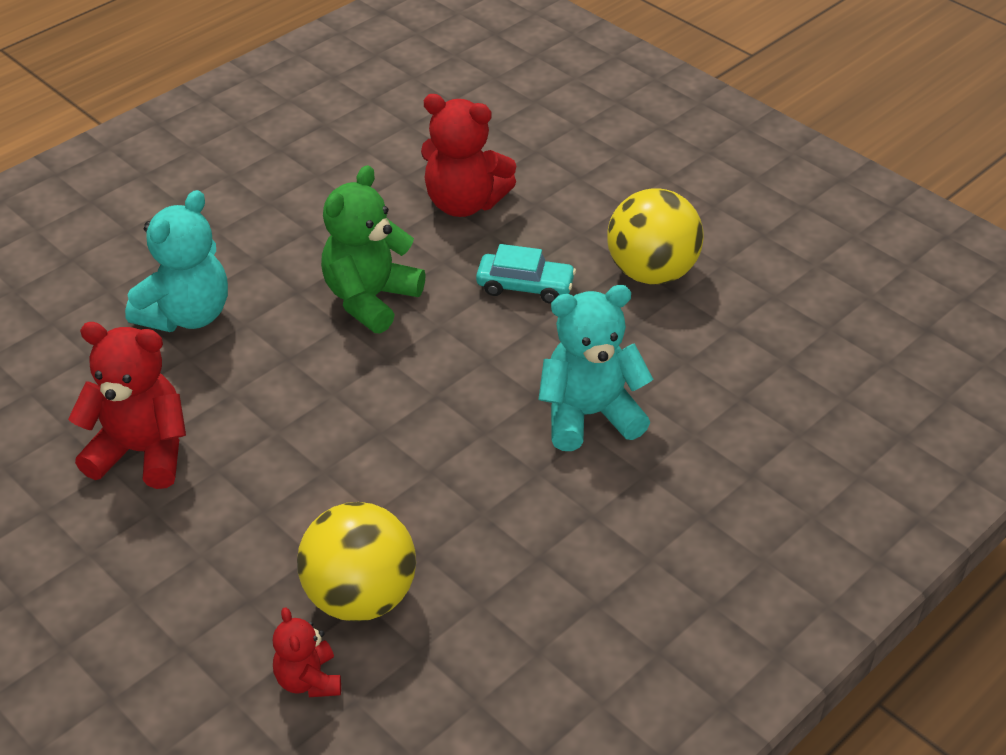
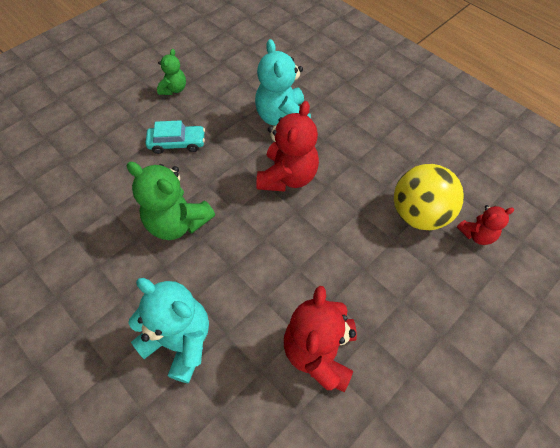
camera: 90 degrees left, 15 degrees up
(464, 203) = (90, 174): red teddy bear -> red teddy bear (287, 177)
(525, 286) = (177, 143): turquoise car -> turquoise car turned 75 degrees clockwise
(651, 272) = (174, 89): yellow ball -> green teddy bear

